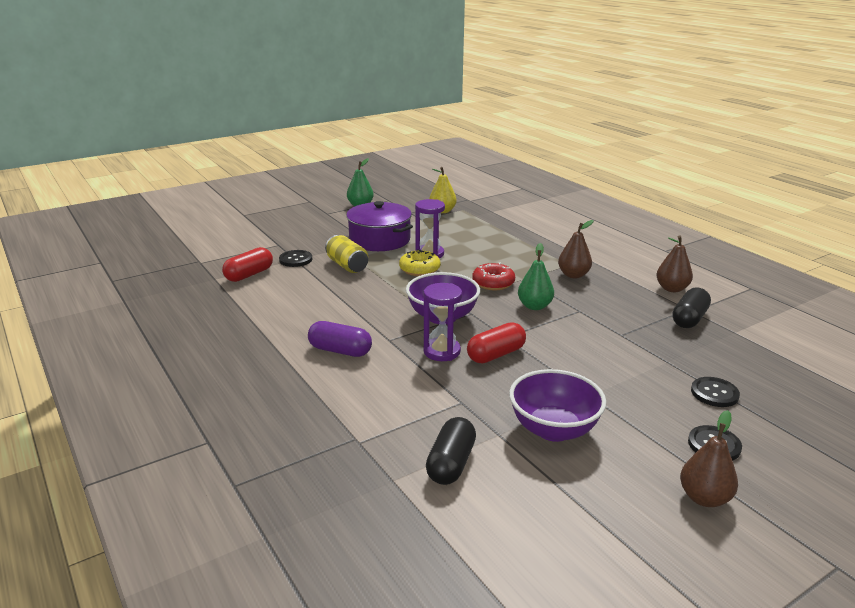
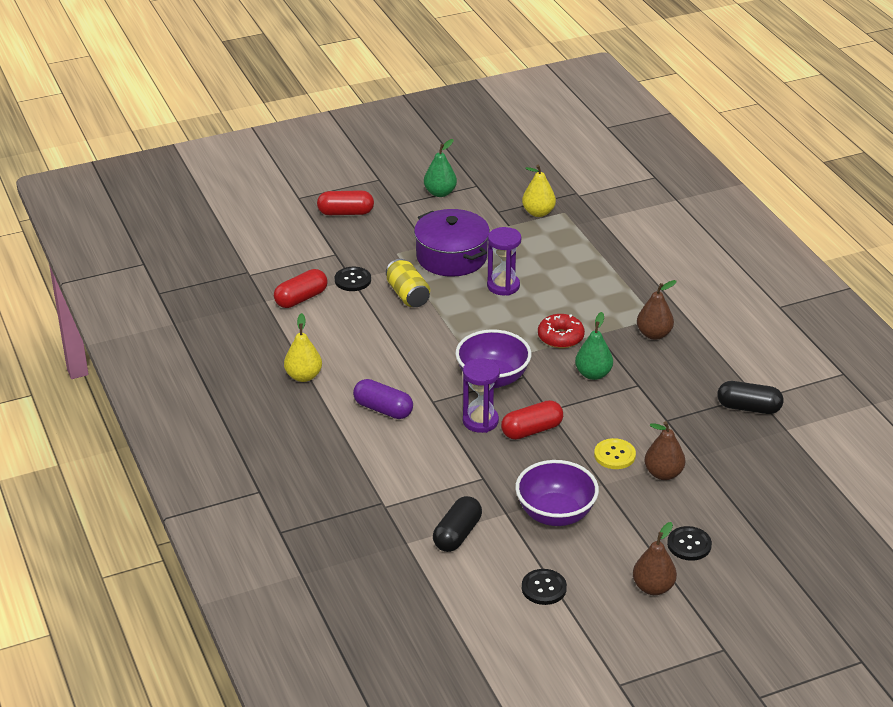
camera: 10 degrees right, 10 degrees up
(255, 331) = (303, 376): none -> yellow pear
(284, 220) = (345, 213): none -> red capsule
(419, 269) = (486, 309): yellow donut -> none
(588, 368) = (614, 455): none -> yellow button
(672, 289) = (753, 365): brown pear -> brown pear (663, 474)
(689, 319) = (748, 408): black capsule -> black capsule turned 60 degrees clockwise
(714, 393) = (721, 495): black button -> black button (544, 588)

